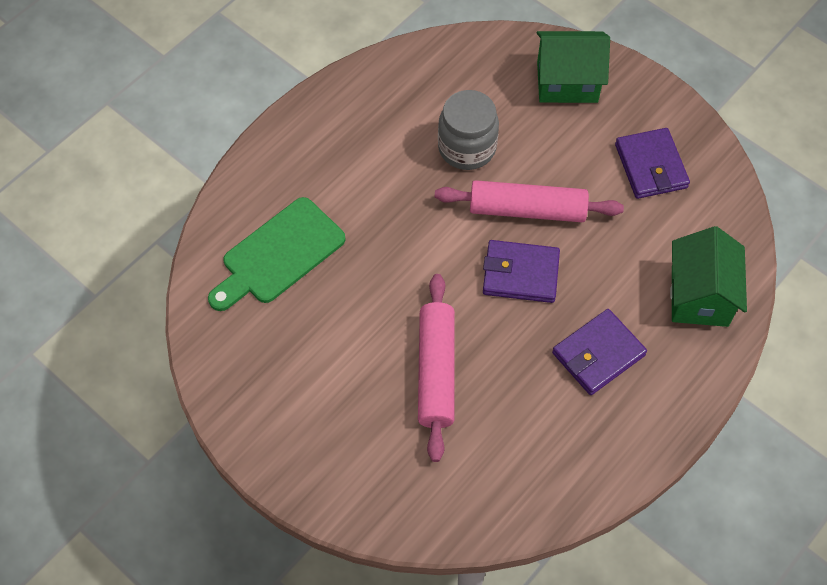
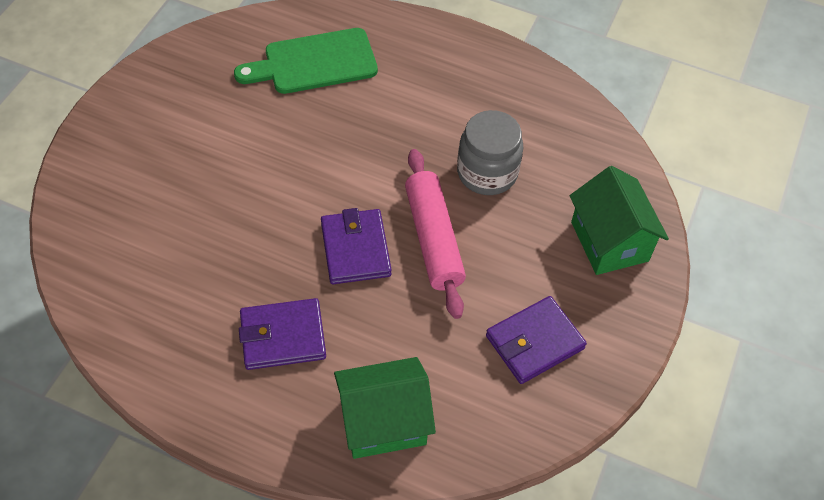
camera: 70 degrees right, 5 degrees down
(279, 255) = (314, 63): green cutting board -> green cutting board turned 45 degrees counterclockwise
(436, 371) = (227, 204): pink rolling pin -> none
(598, 354) = (283, 337): purple wallet -> purple wallet turned 45 degrees counterclockwise

